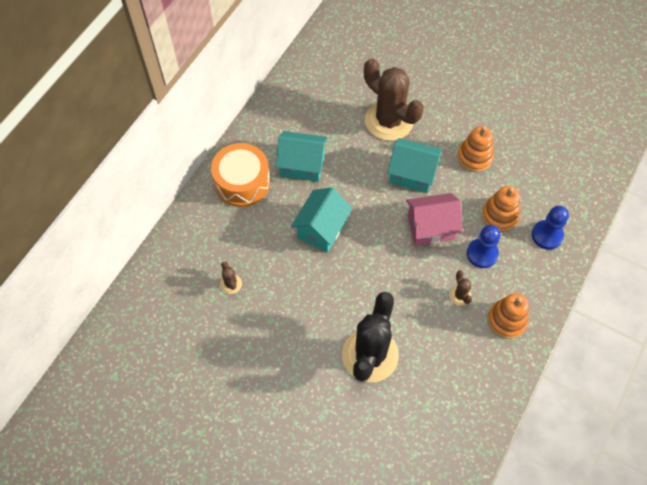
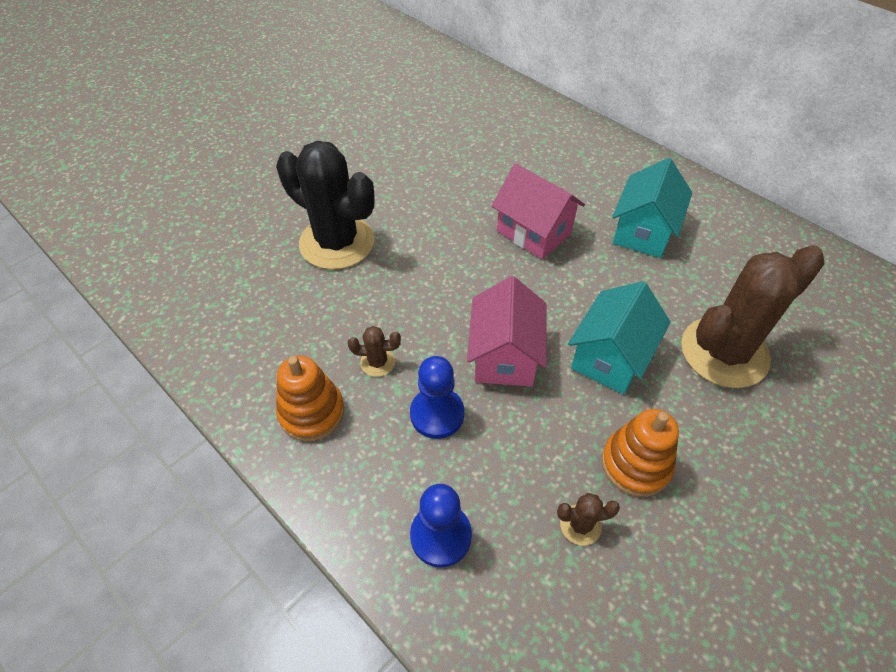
camera: 105 degrees right, 10 degrees down
(231, 284) = (479, 144): brown cactus -> brown cactus (580, 525)
(242, 182) = (621, 172): orange drum -> none
(321, 229) = (534, 232): turquoise house -> pink house
(499, 215) = (502, 466): orange stacking toy -> none

